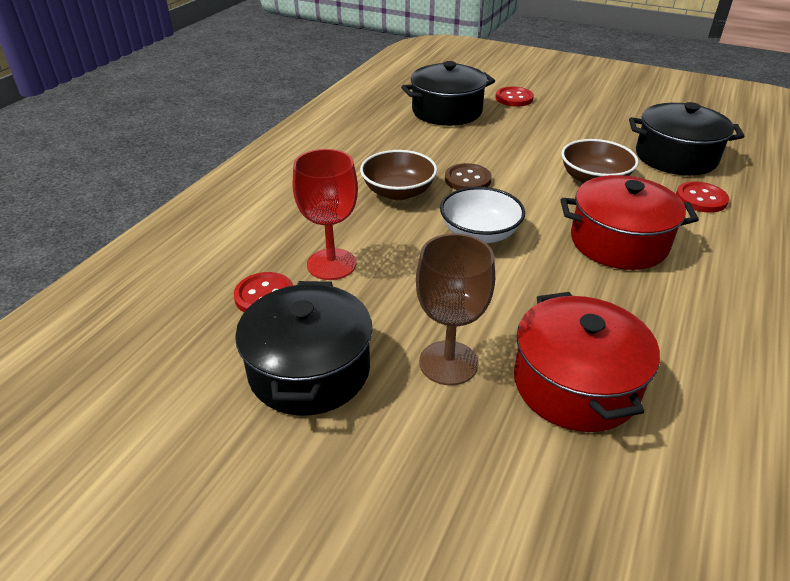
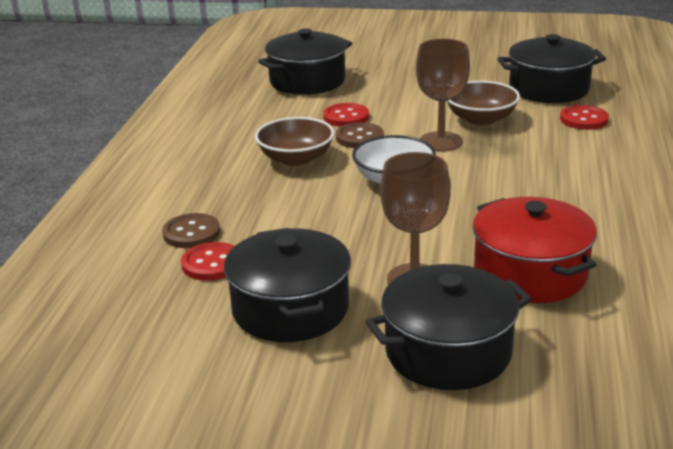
camera: 15 degrees left, 10 degrees down
(265, 256) = (191, 233): none -> brown button
(331, 264) = (263, 228): red goblet -> none
(443, 472) = (448, 352): none -> black pot
(514, 98) = (371, 60): red button -> red button (346, 117)
(544, 198) = (441, 142): none -> brown goblet
(618, 242) = (524, 165): red pot -> none

